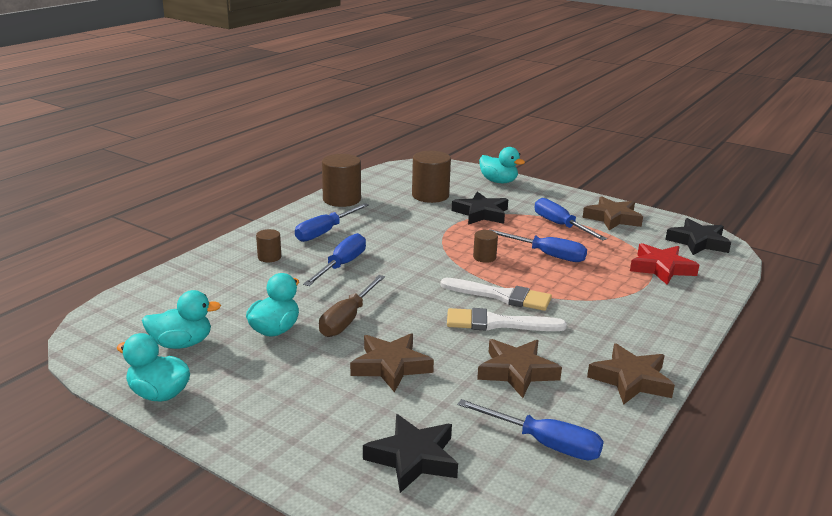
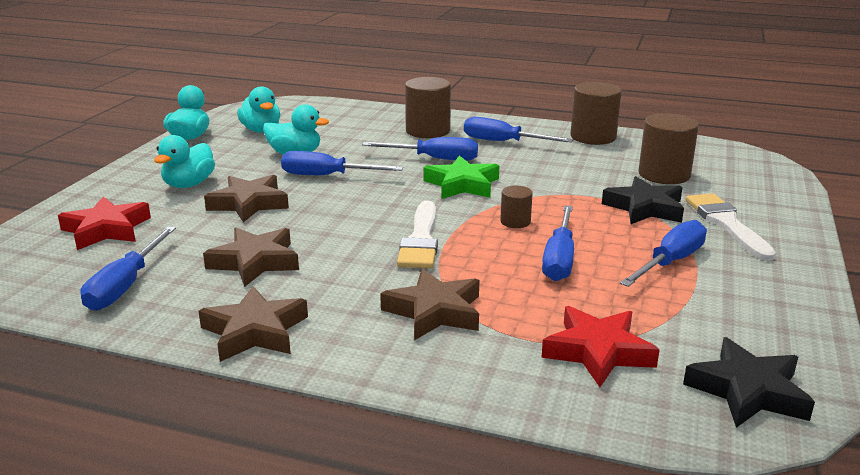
camera: 75 degrees right, 0 degrees up
(269, 257) = (428, 131): brown cylinder -> brown cylinder, size x1.89
(347, 319) = (327, 176): brown screwdriver -> blue screwdriver
(405, 263) = (462, 184): none -> green star
(413, 458) = (106, 229): black star -> red star
(497, 323) = (354, 243): white brush -> white brush (726, 223)
(498, 181) = (775, 208): turquoise duck -> turquoise duck (189, 184)
(612, 218) = (752, 303): brown star -> brown star (434, 311)

